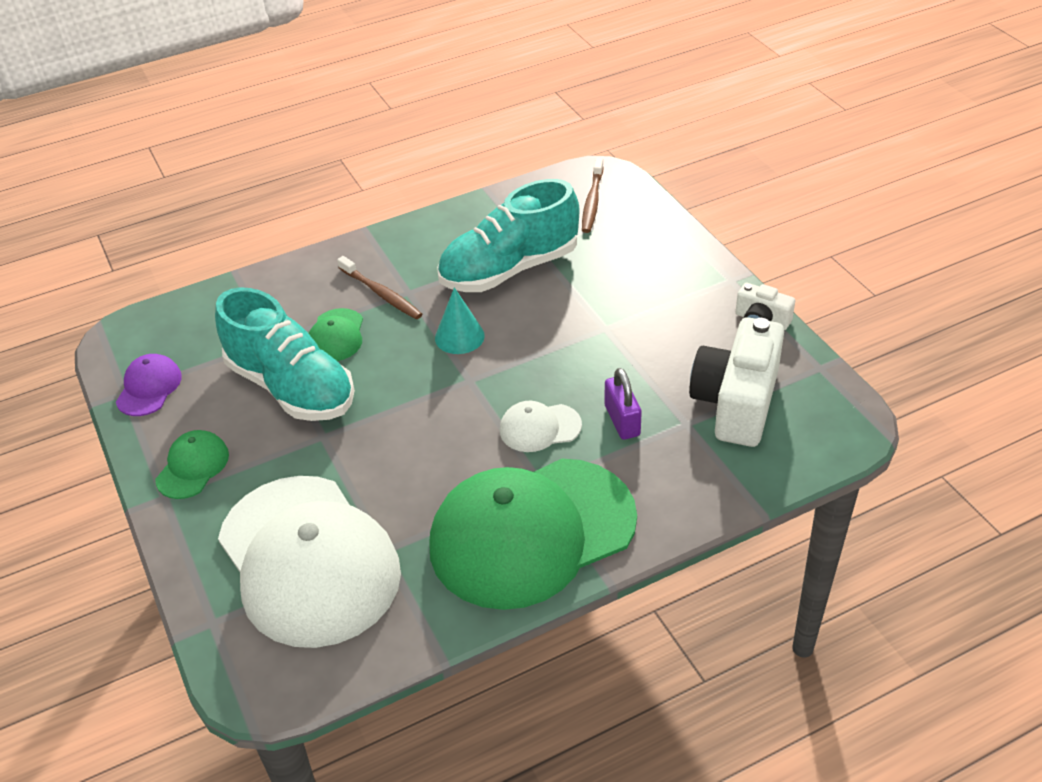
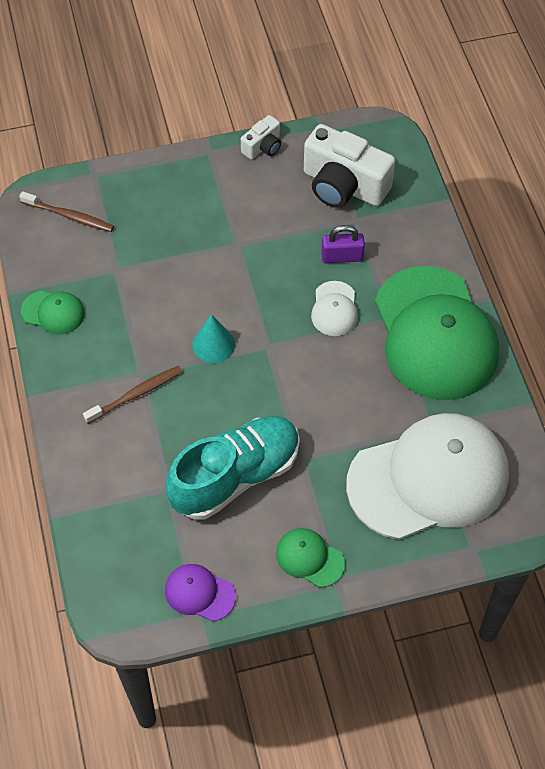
camera: 80 degrees left, 15 degrees up
(336, 336) = (180, 436): green cap -> green cap (53, 312)
(509, 269) = (139, 294): turquoise shoe -> none

